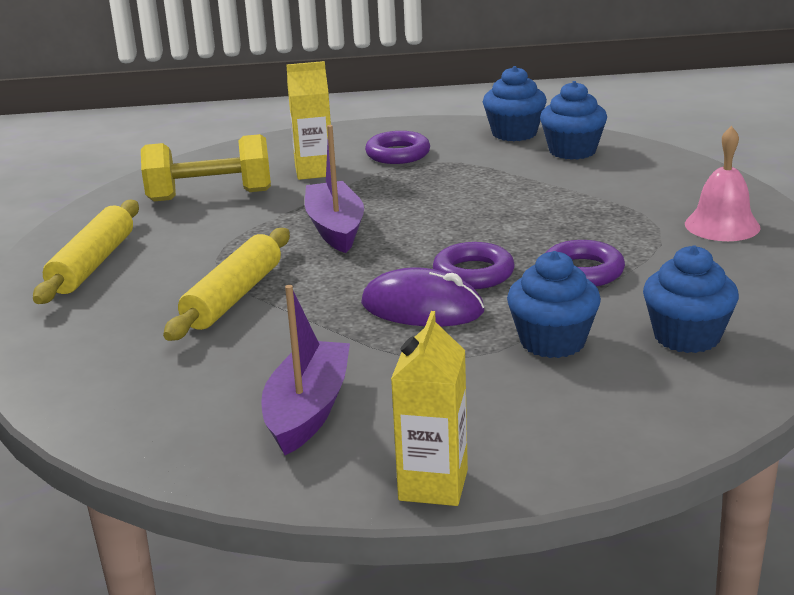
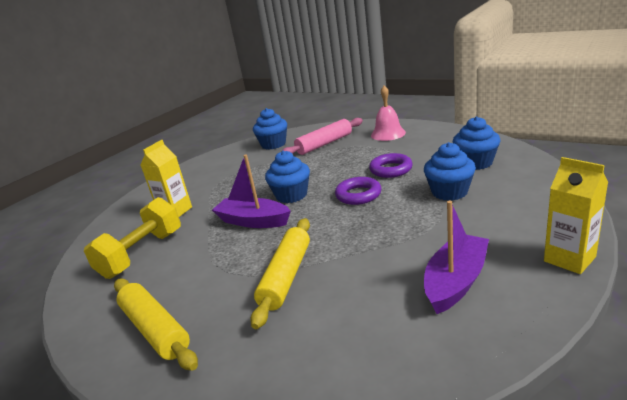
camera: 50 degrees left, 0 degrees up
(233, 297) = (286, 276): yellow rolling pin -> yellow rolling pin turned 45 degrees clockwise
(308, 410) = (456, 281): purple boat -> purple boat turned 75 degrees clockwise
(398, 154) = (200, 184): purple ring -> none
(422, 308) = (377, 217): purple mouse -> none
(514, 133) = (233, 152): blue cupcake -> blue cupcake (291, 195)
(618, 188) = (324, 144): none -> pink rolling pin

